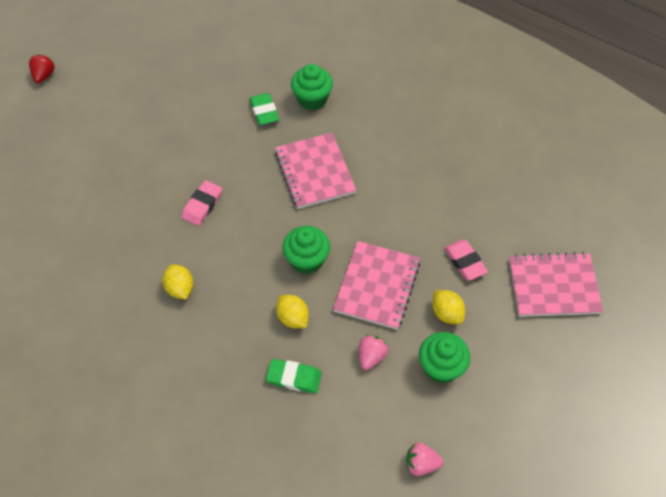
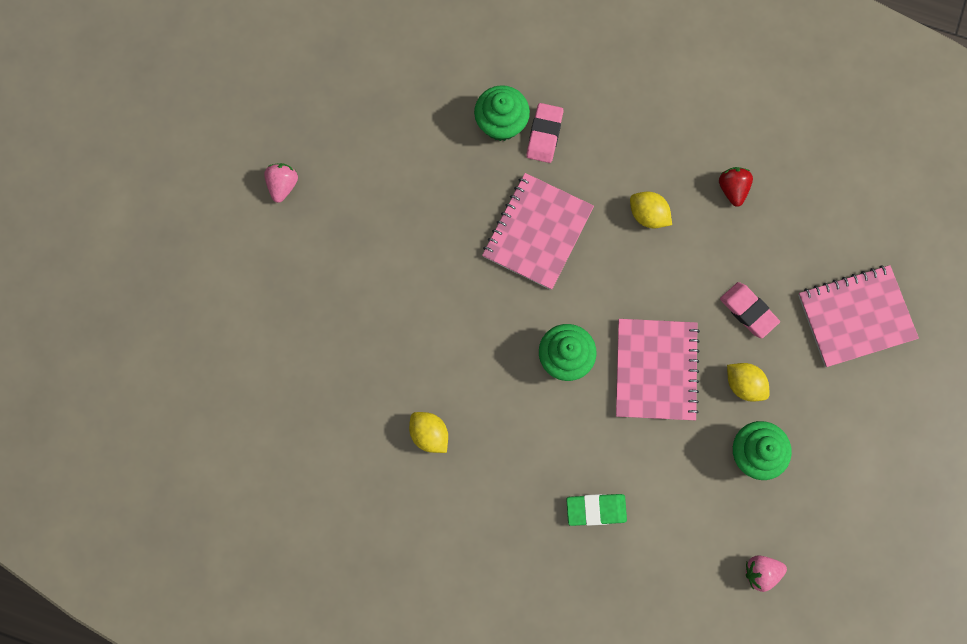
camera: 15 degrees left, 20 degrees up
(44, 75) = (141, 174): red strawberry -> red strawberry (732, 189)
(202, 205) = (416, 315): pink eraser -> pink eraser (544, 135)
(264, 111) = (446, 158): green eraser -> none
(293, 318) = (572, 437): yellow lemon -> yellow lemon (648, 215)
(315, 172) = (537, 232): pink notebook -> pink notebook turned 60 degrees clockwise
(371, 356) = (674, 460): pink strawberry -> pink strawberry (283, 185)

